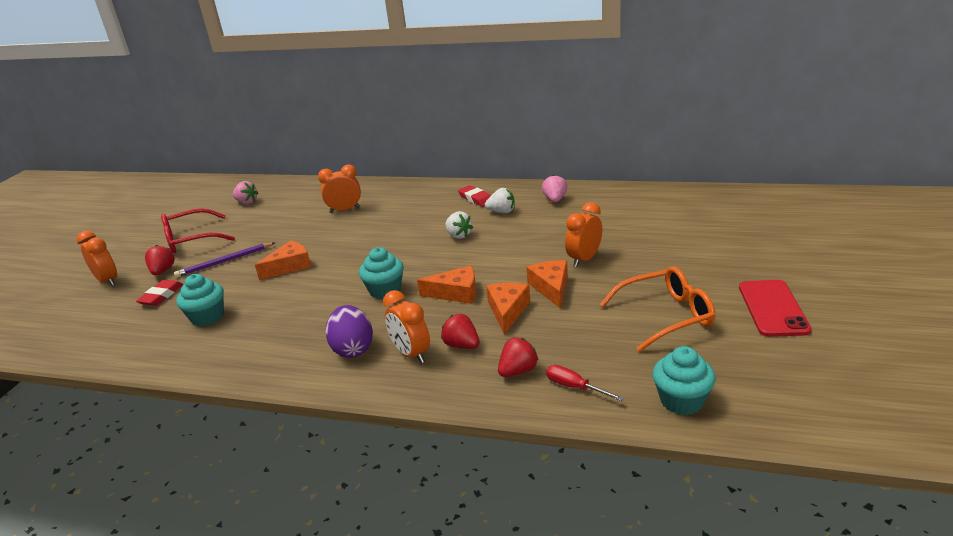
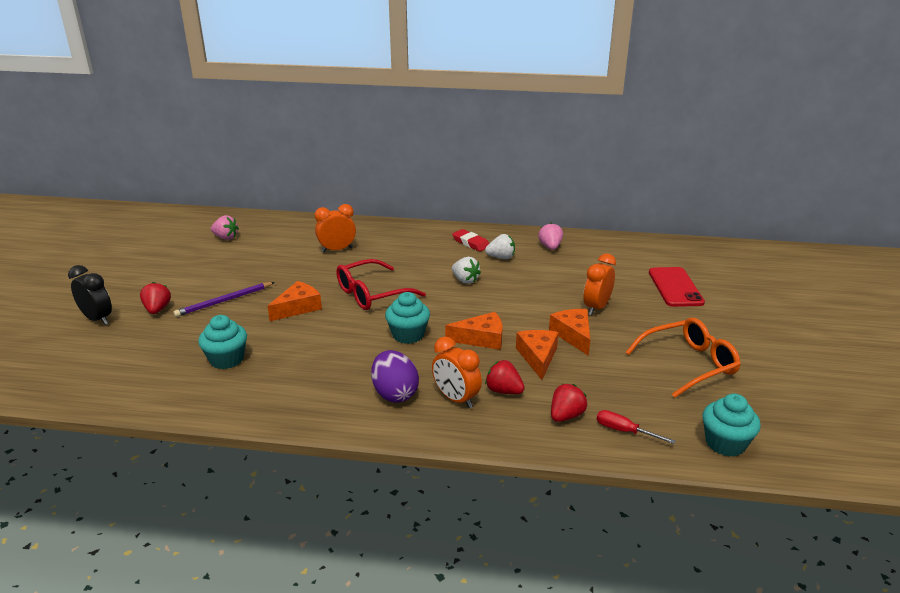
camera: 10 degrees left, 0 degrees up
(108, 281) = (97, 319): orange clock -> black clock
(161, 296) = (166, 336): red eraser -> none
(191, 239) = (177, 276): red glasses -> red glasses (372, 294)
(772, 308) = (782, 358): red phone -> red phone (675, 287)

